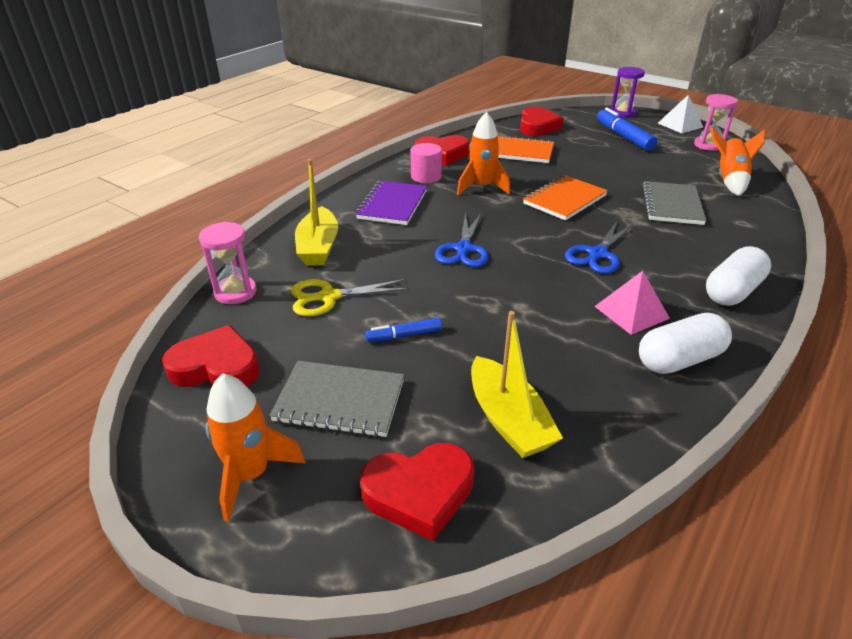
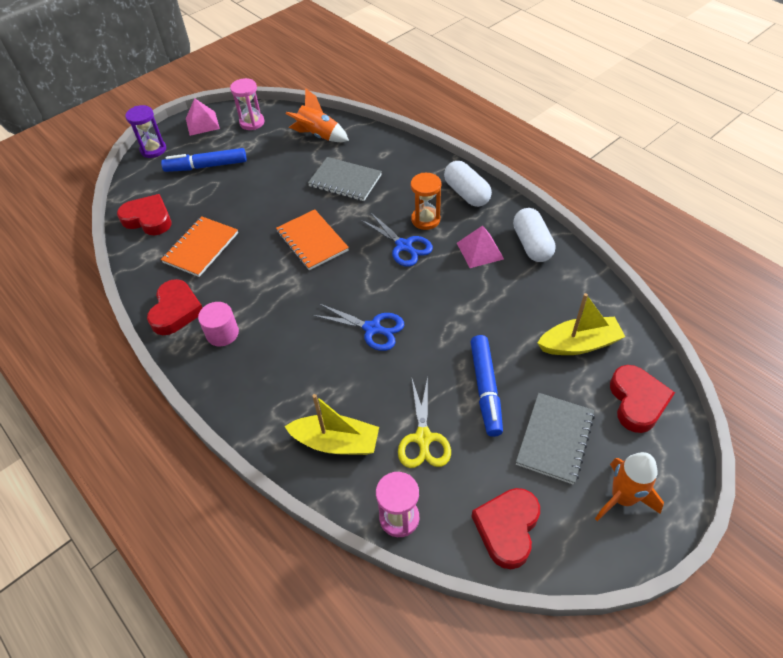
camera: 75 degrees left, 15 degrees up
(392, 205) = (273, 370): purple notebook -> none
(404, 335) = (485, 389): blue marker -> blue marker, size x1.83
(481, 187) = (265, 293): orange rocket -> none
(654, 264) = (425, 219): none -> orange hourglass
(680, 125) = (202, 123): white pyramid -> pink pyramid

